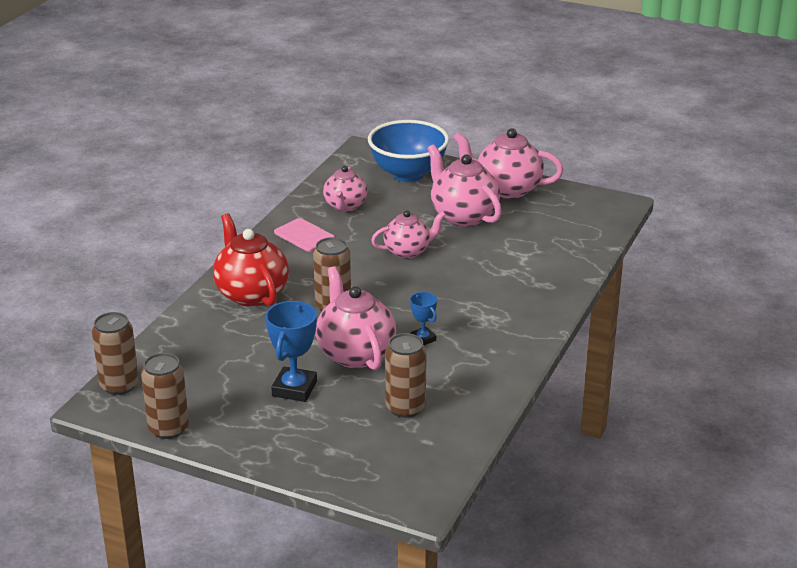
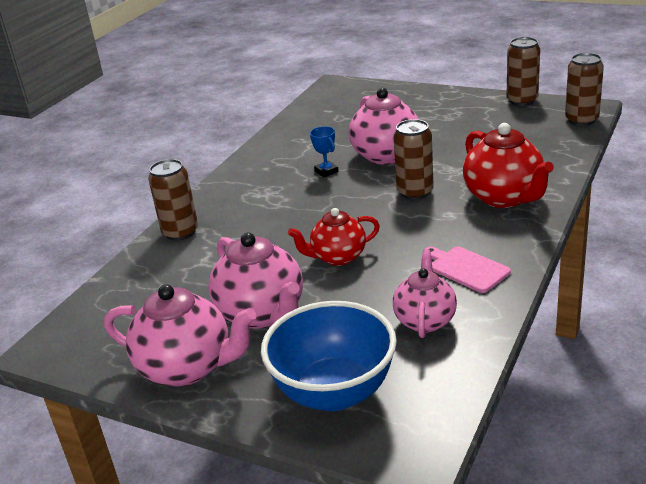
camera: 175 degrees left, 0 degrees up
(294, 389) = (433, 129): blue trophy -> none
(405, 408) = (343, 126): brown can -> brown can (180, 232)
(408, 251) = (337, 257): pink teapot -> red teapot

